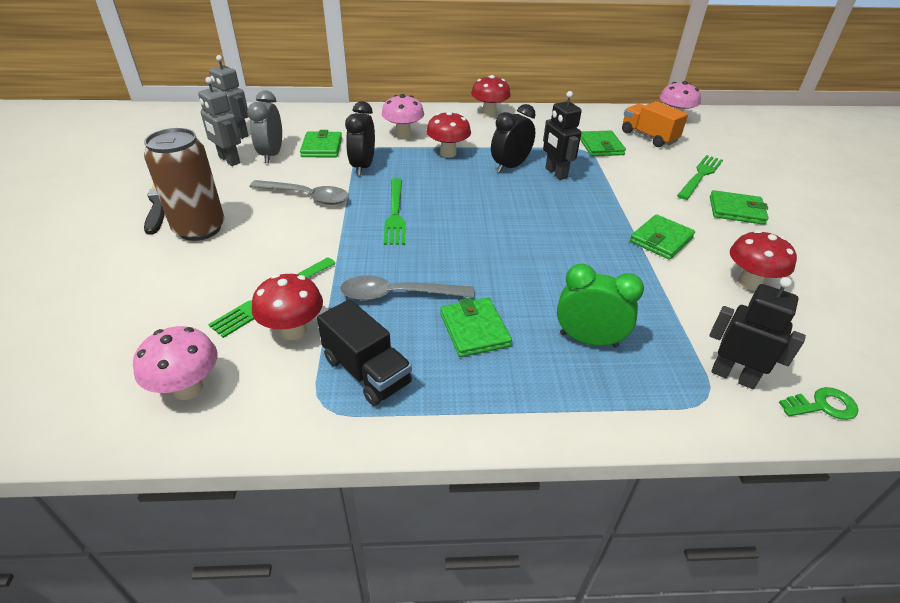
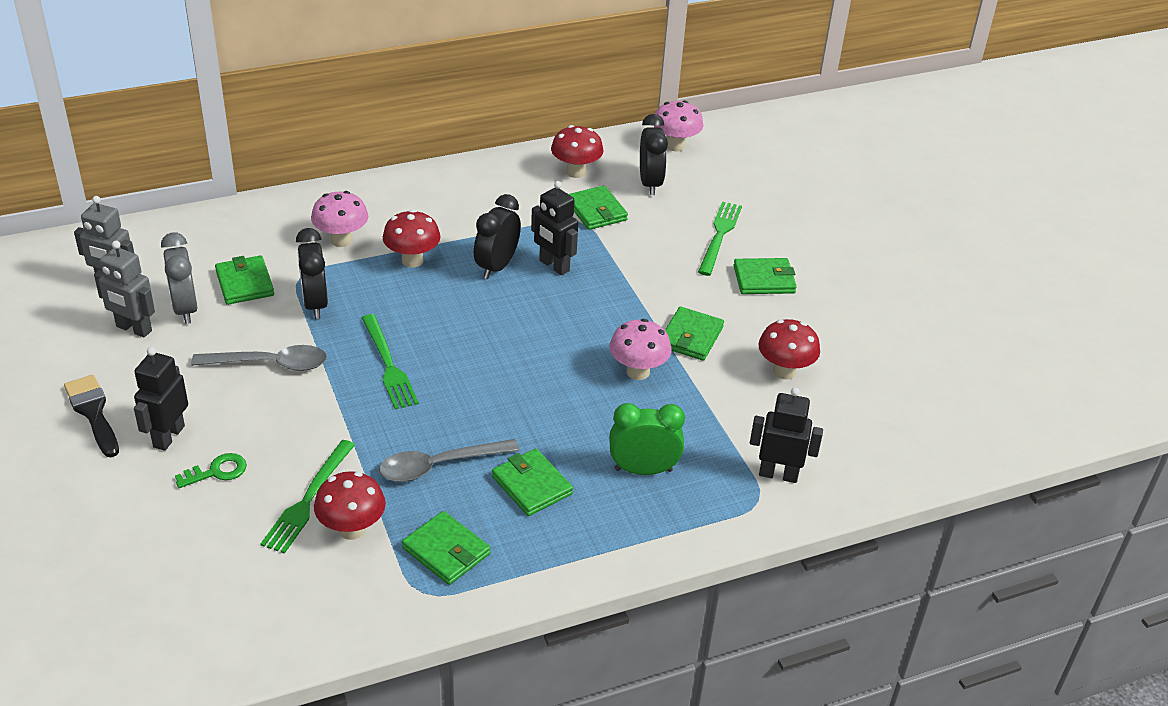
camera: 20 degrees left, 0 degrees up
(188, 388) = (283, 609): pink mushroom -> pink mushroom (638, 372)
(200, 229) = (168, 436): brown can -> black robot
(366, 371) = (446, 551): black truck -> green wallet
(489, 114) = (439, 180): red mushroom -> red mushroom (576, 172)
(648, 137) = (650, 183): orange truck -> black clock
(823, 406) = (854, 484): green key -> green key (217, 471)

